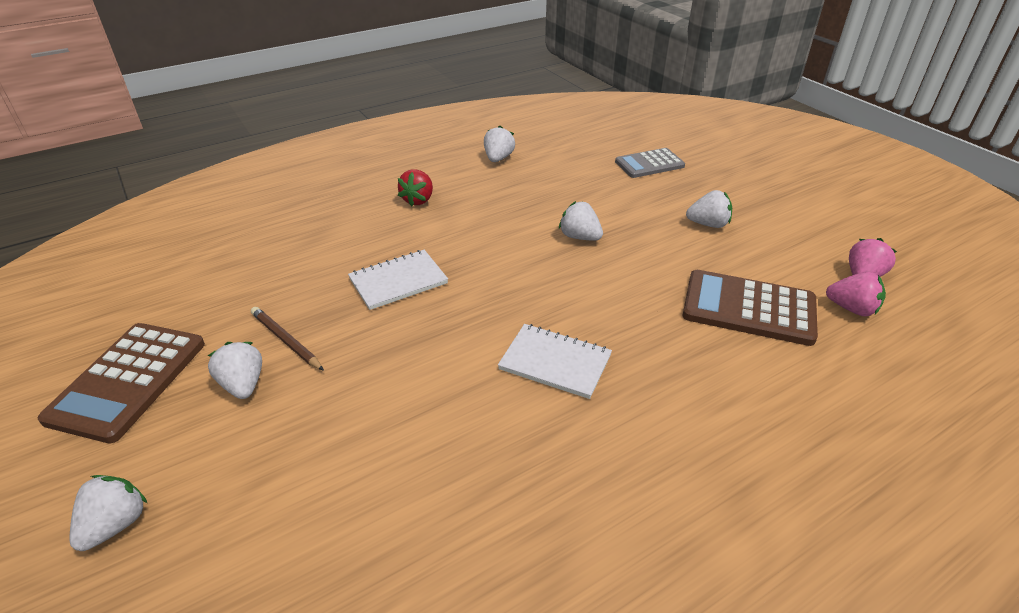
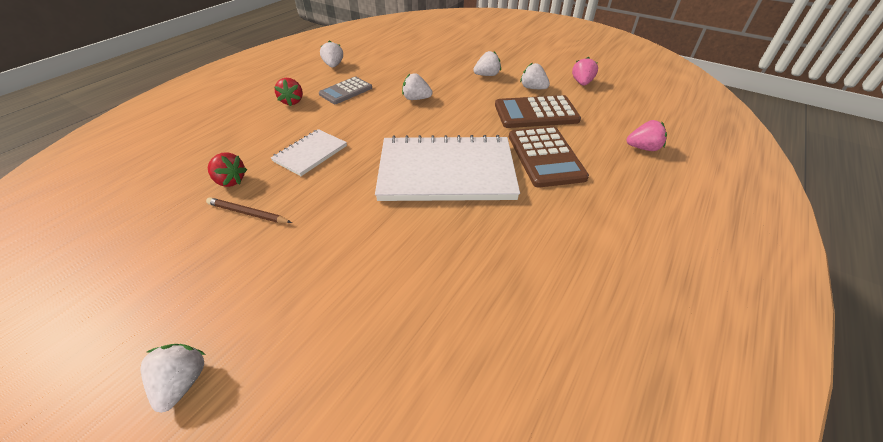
camera: 25 degrees left, 5 degrees up
(128, 381) = (125, 281): brown calculator -> brown calculator (545, 156)
(243, 384) = (231, 251): white strawberry -> white strawberry (533, 88)
(291, 291) = (230, 181): none -> red strawberry
(555, 362) = (446, 171): white notebook -> white notebook, size x2.03
(649, 164) = (433, 50): grey calculator -> grey calculator (346, 91)
(851, 309) = (586, 100): pink strawberry -> pink strawberry (643, 148)

